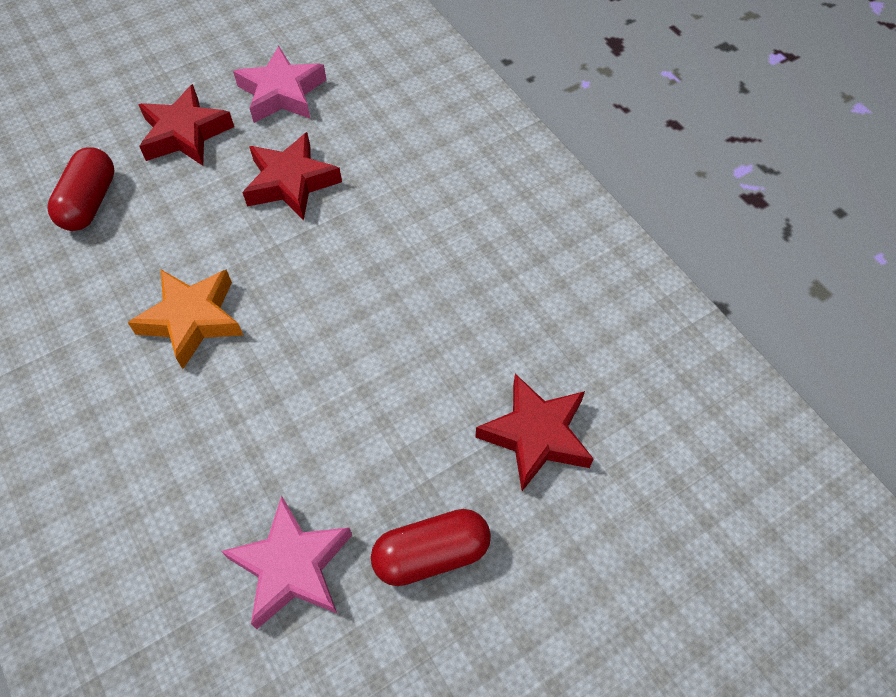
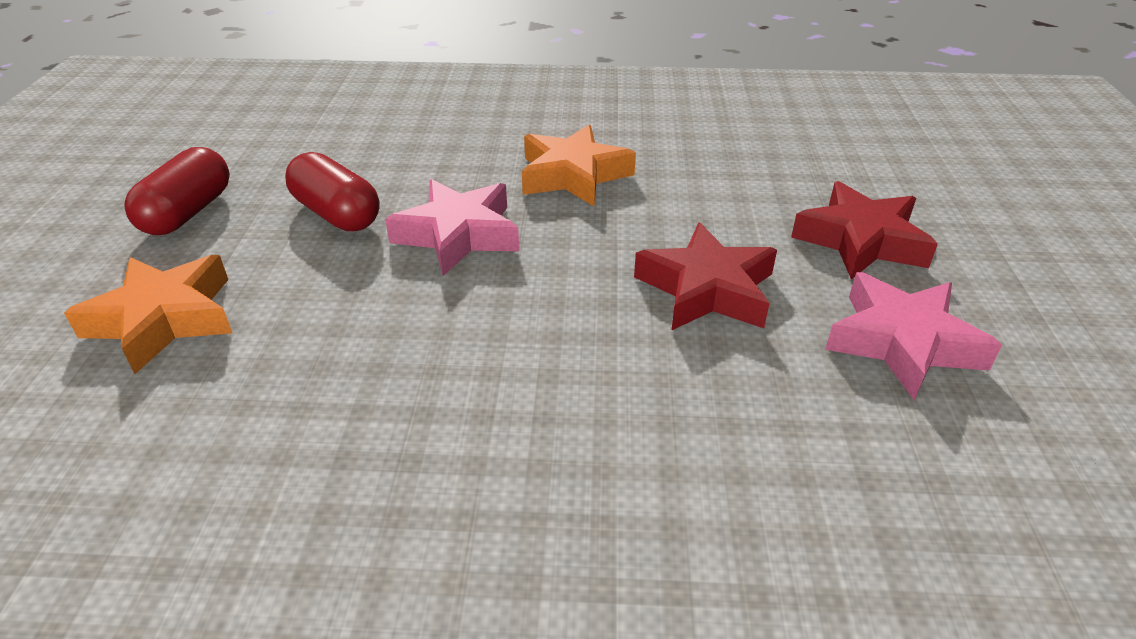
camera: 125 degrees right, 20 degrees down
(90, 202) = (786, 162): red capsule -> red capsule (337, 214)
(292, 566) = (289, 154): pink star -> pink star (458, 235)
(536, 435) = (164, 319): red star -> orange star

